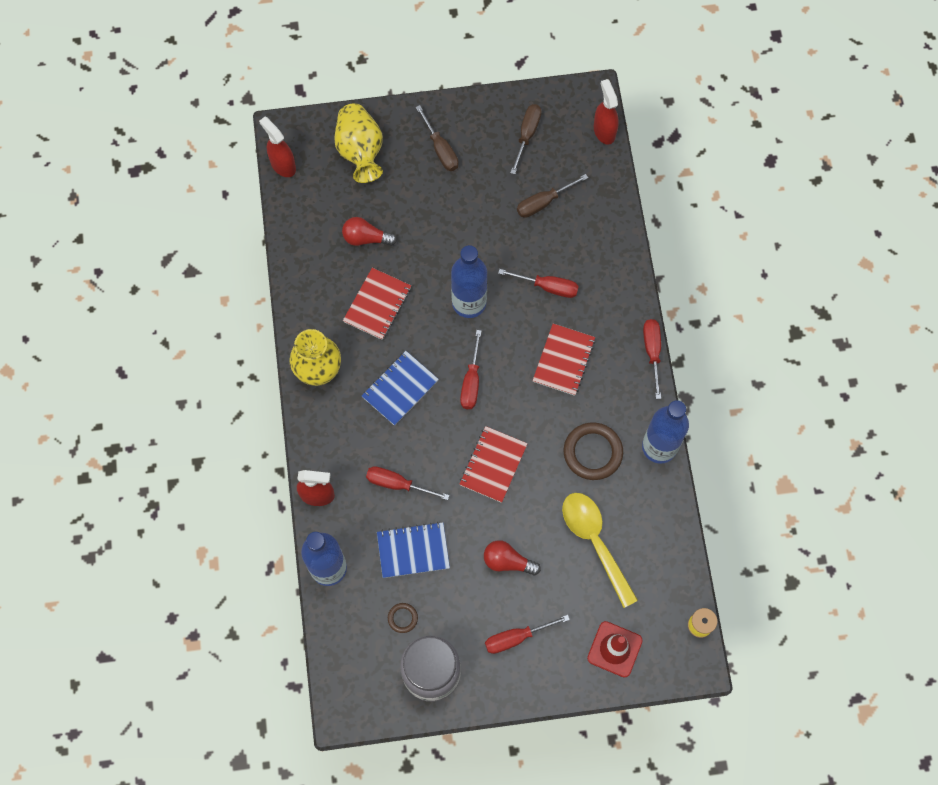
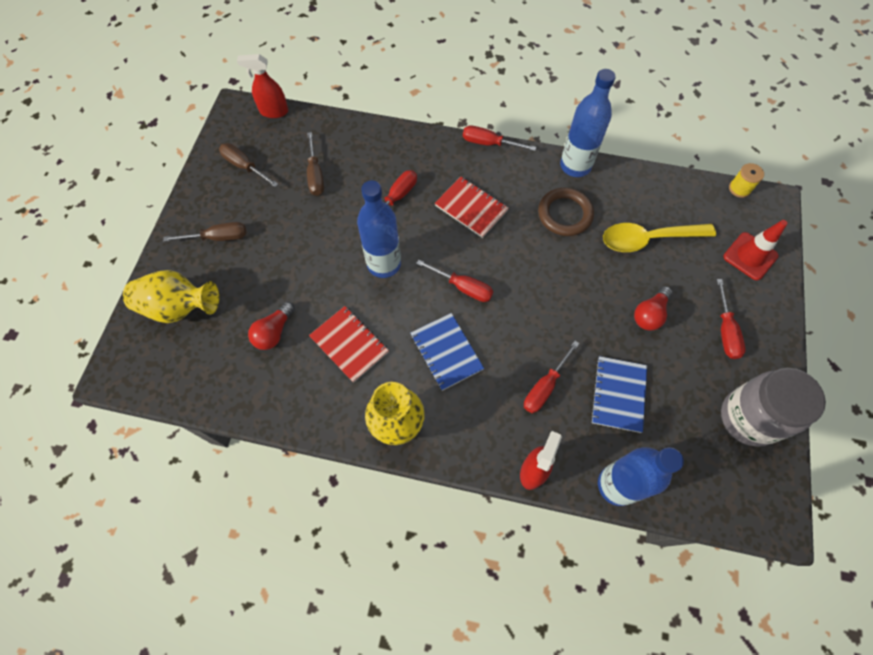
camera: 70 degrees left, 5 degrees down
(283, 165) = (150, 387): red spray bottle -> none
(402, 618) = (686, 427): brown ring -> none
(493, 465) = (551, 296): red notebook -> none

